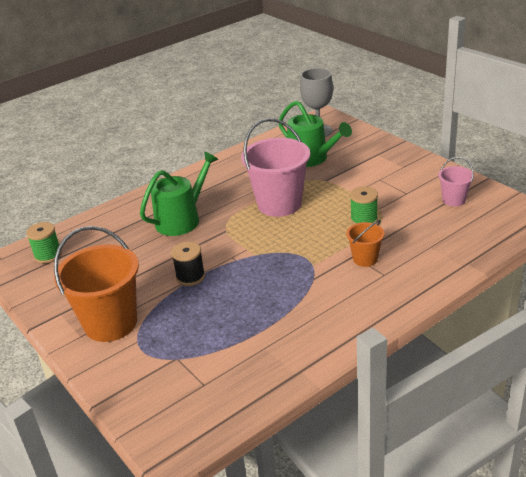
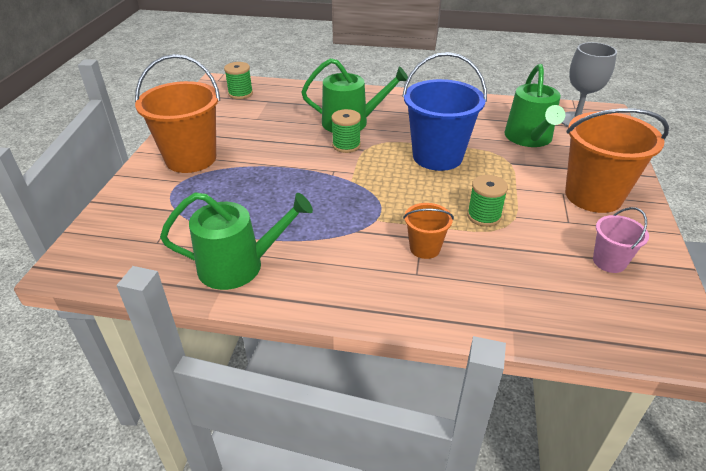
camera: 45 degrees right, 5 degrees up
(190, 277) = (284, 164): black spool -> none
(209, 236) = (346, 145): none -> green spool
(279, 204) = (437, 156): pink bucket -> blue bucket
(285, 350) = (239, 266): none -> green watering can
(395, 170) = (593, 196): none -> orange bucket

